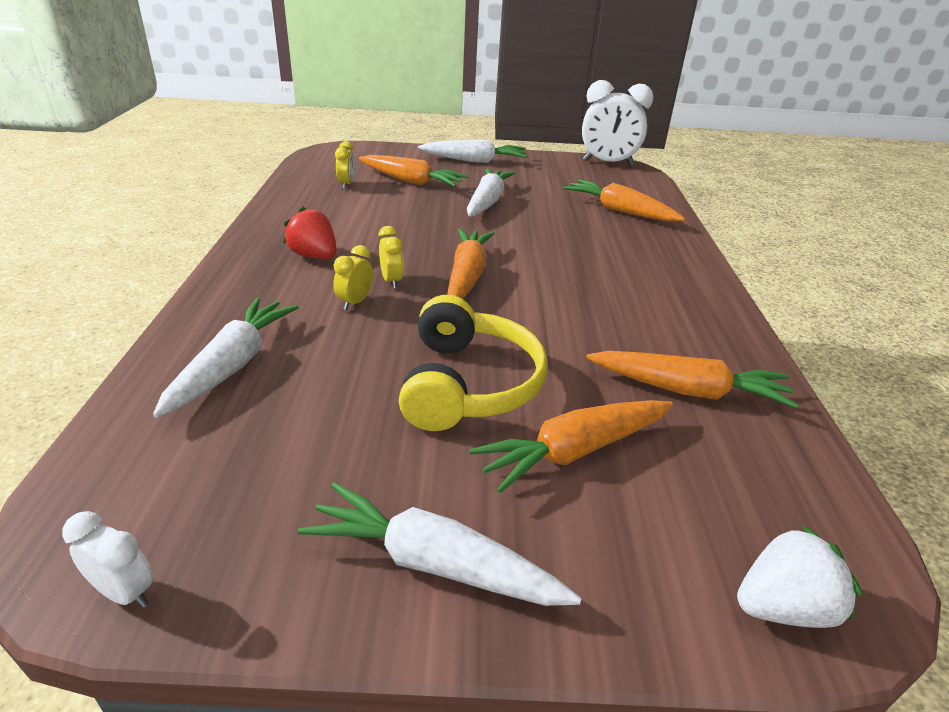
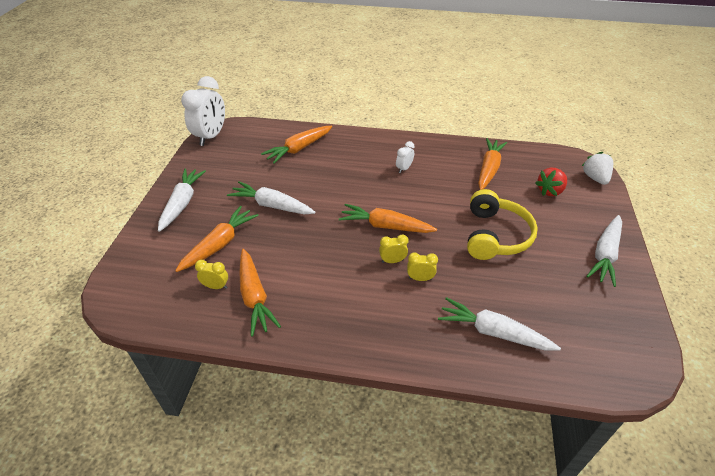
camera: 80 degrees left, 10 degrees up
(124, 592) = (649, 346): white clock -> white clock (404, 168)
(314, 256) = (355, 302): red strawberry -> red strawberry (550, 191)
(355, 302) = (420, 278): yellow clock -> yellow clock turned 150 degrees clockwise
(469, 384) = (495, 235): yellow headphones -> yellow headphones turned 90 degrees clockwise
(574, 451) = (535, 209): orange carrot -> orange carrot (255, 297)

